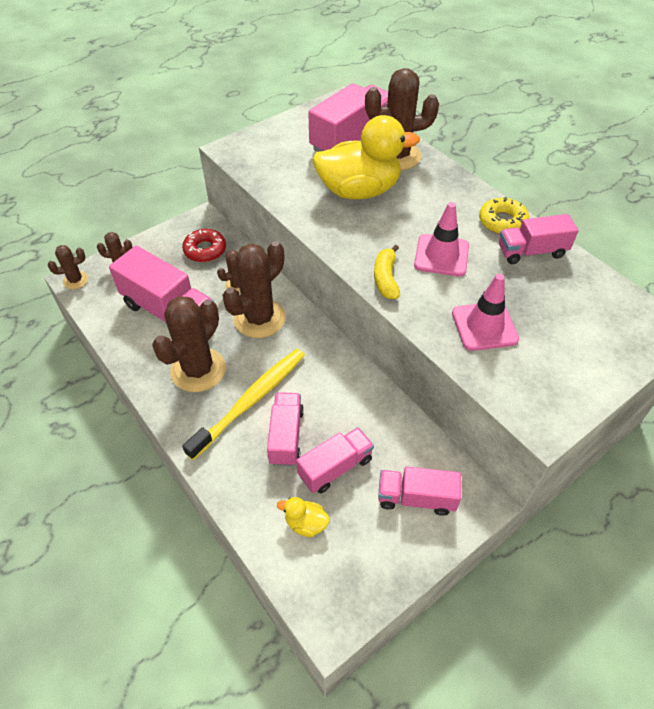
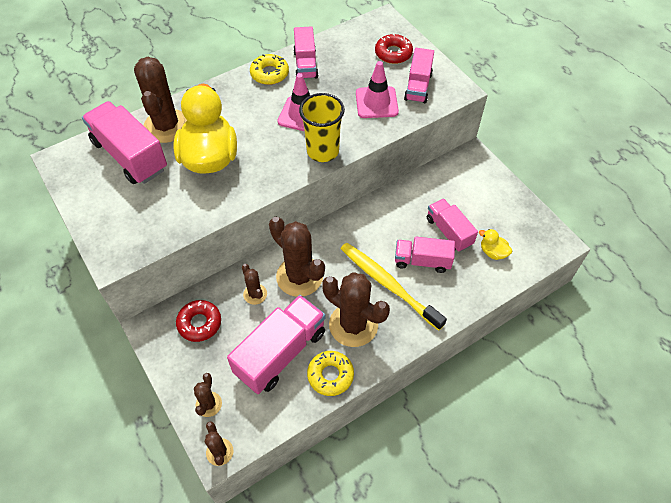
camera: 85 degrees left, 5 degrees up
(140, 354) = (330, 375): none -> yellow donut
(306, 523) = (493, 252): yellow duck -> yellow duck turned 105 degrees clockwise
(386, 278) = (322, 151): yellow banana -> yellow cup
(416, 498) = (471, 188): pink truck -> pink truck (418, 87)
(592, 341) = (393, 53): none -> red donut

